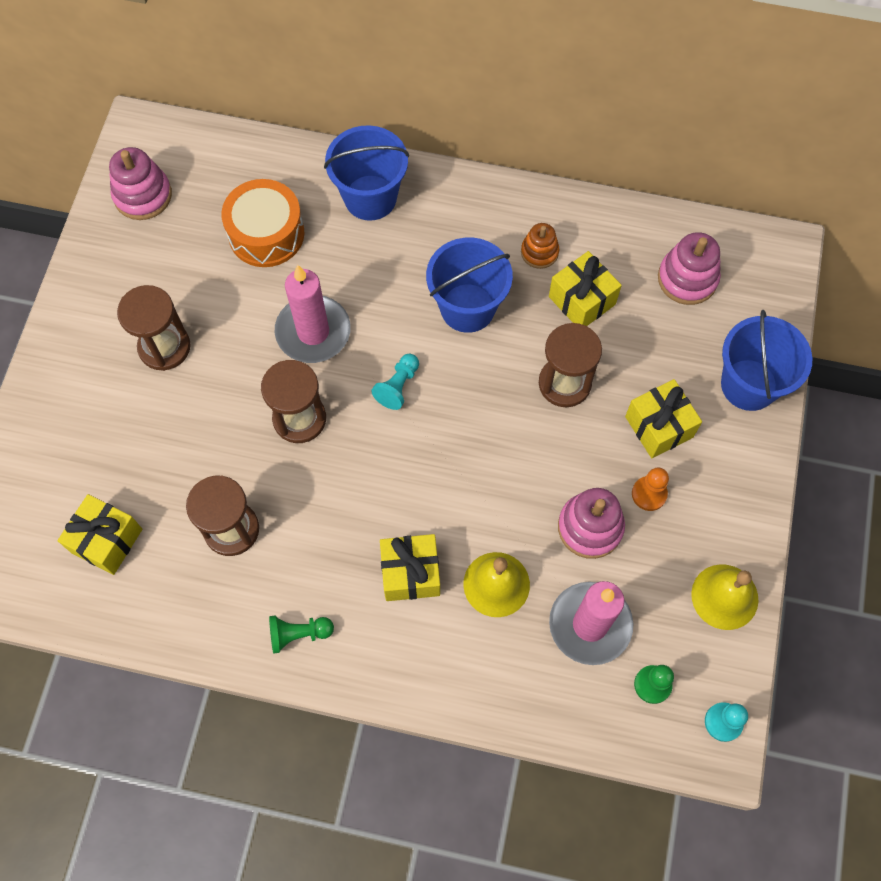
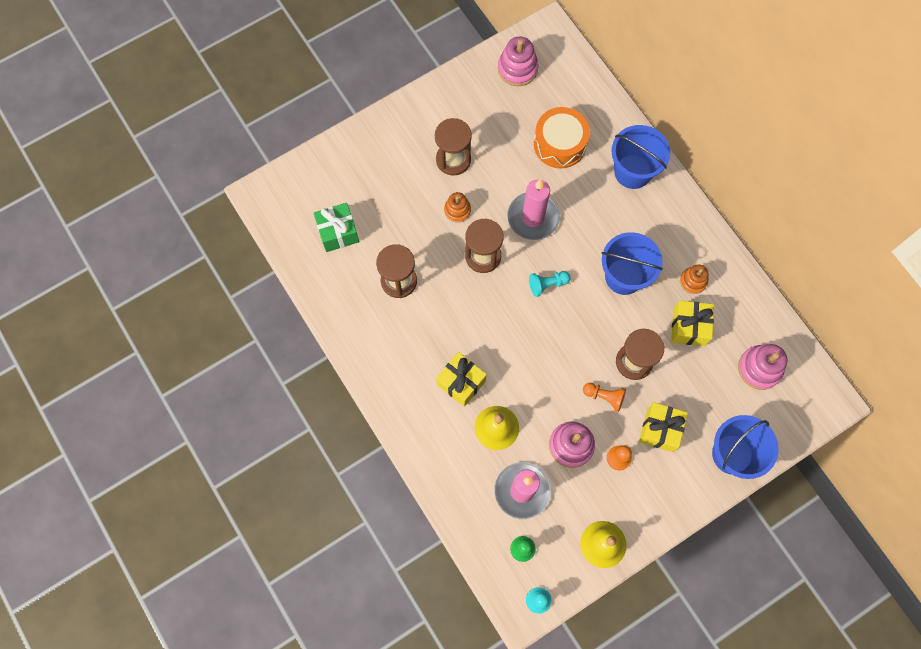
camera: 45 degrees right, 5 degrees up
(107, 541) = (338, 232): yellow gift -> green gift
(222, 396) = (457, 210): none -> orange stacking toy
(298, 634) = (381, 360): green pawn -> none
(572, 446) = (604, 397): none -> orange pawn

